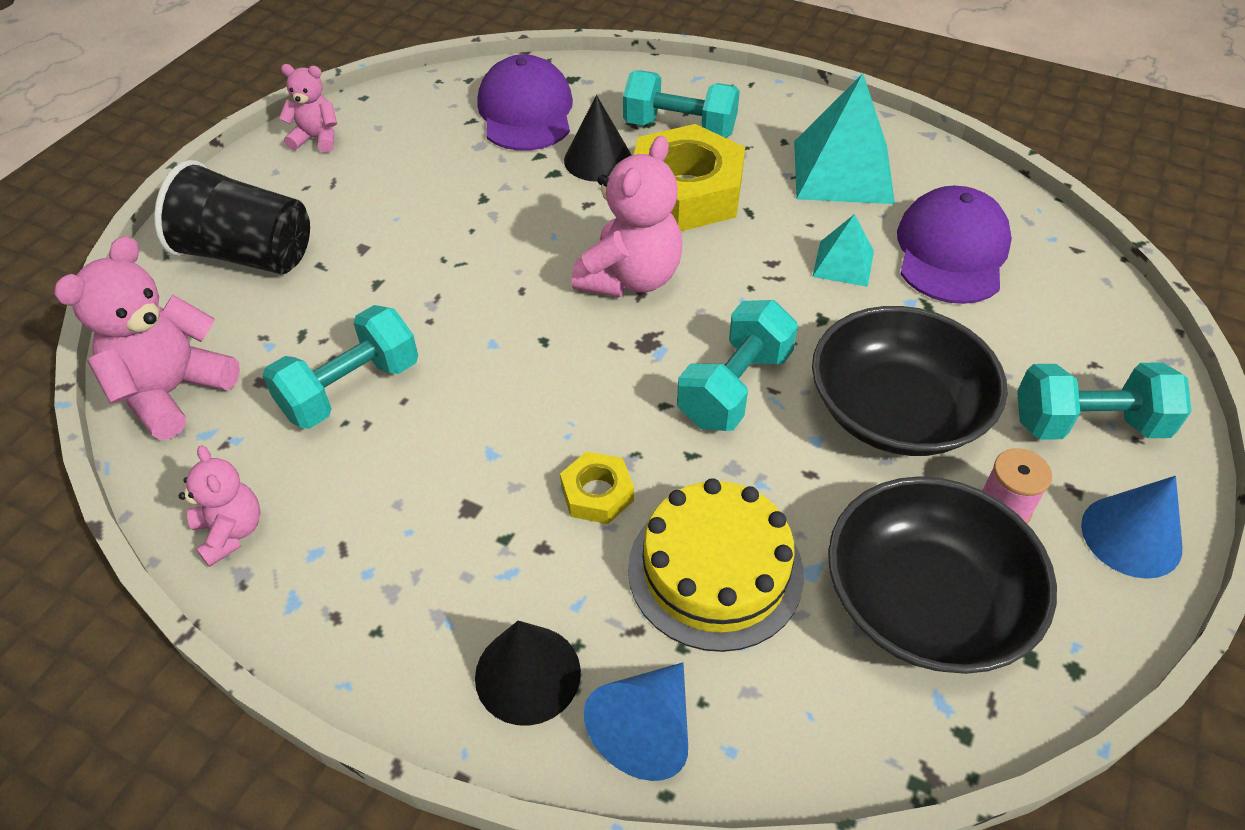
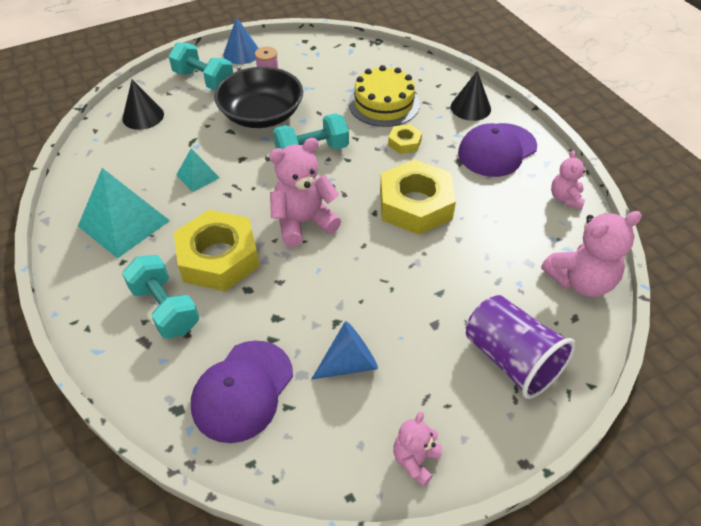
camera: 145 degrees left, 0 degrees up
(248, 254) = (511, 359): black cup -> purple cup
(317, 139) = (415, 460): pink teddy bear -> pink teddy bear turned 75 degrees clockwise
(350, 389) = (485, 236): turquoise dumbbell -> none
(490, 384) = (415, 205): none -> yellow nut
(598, 160) = (240, 312): black cone -> black cone (143, 116)
(646, 730) = (442, 81): blue cone -> blue cone (349, 363)
(925, 601) = (326, 69): black bowl -> none
(951, 251) = (145, 156): purple cap -> purple cap (497, 150)

